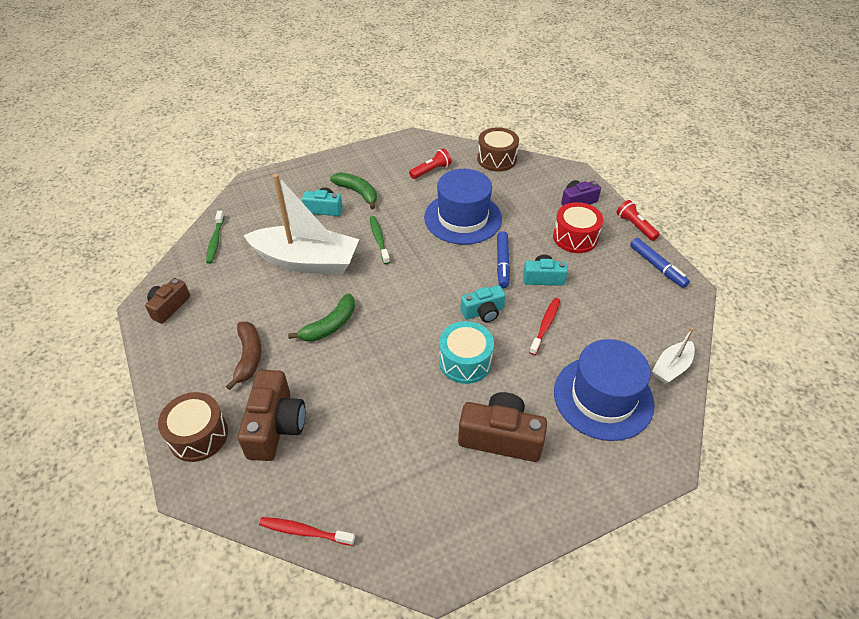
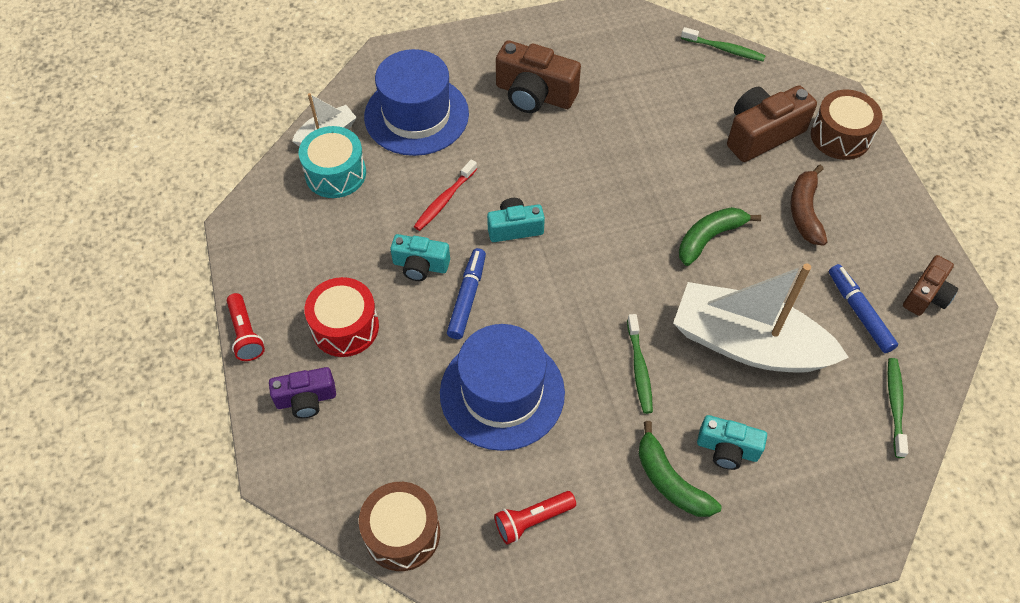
camera: 170 degrees left, 10 degrees up
(275, 426) = (762, 134): brown camera -> brown camera turned 45 degrees clockwise
(305, 531) = (724, 49): red toothbrush -> green toothbrush
(465, 361) = (552, 171): turquoise drum -> turquoise drum (335, 173)
(657, 266) = (259, 261): blue marker -> blue marker (859, 313)

